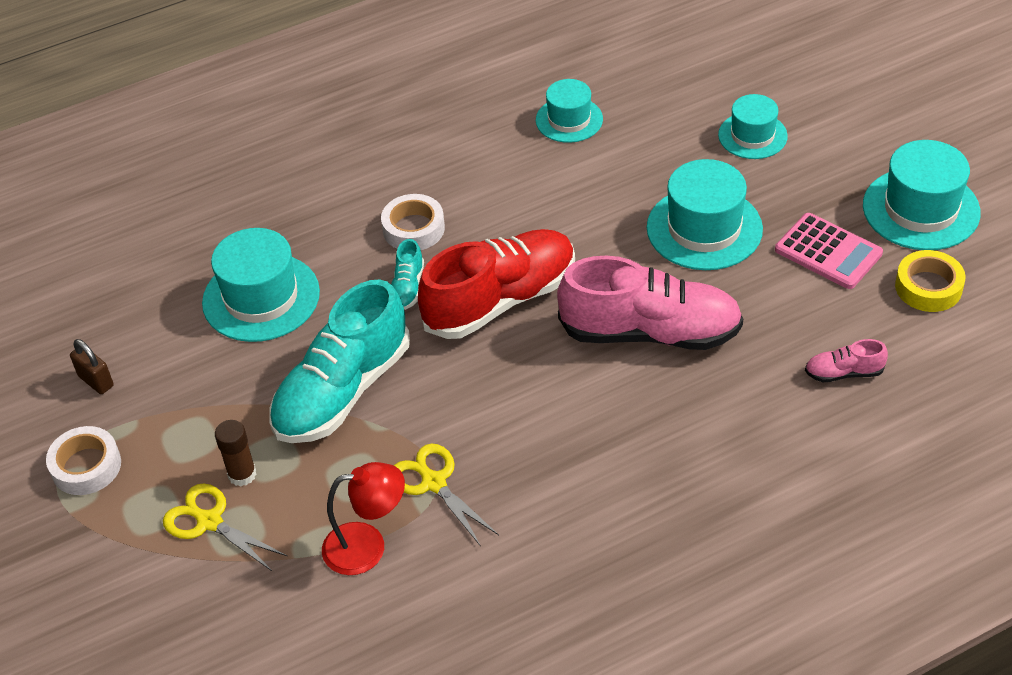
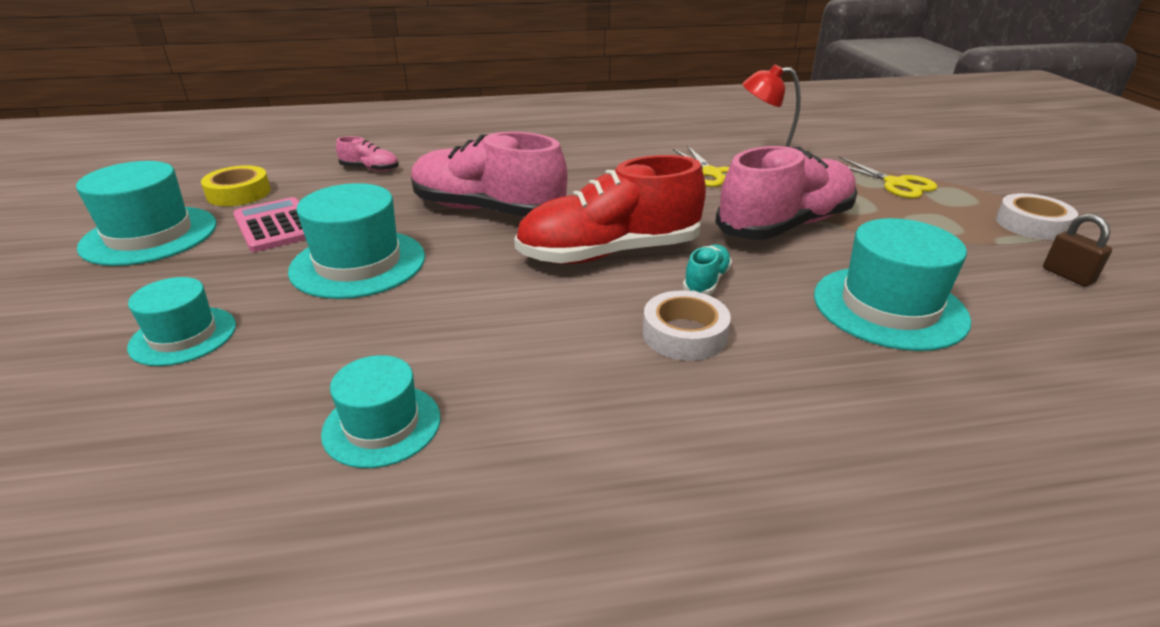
camera: 165 degrees left, 15 degrees down
(242, 474) = (874, 199): brown glue stick -> none
(342, 391) = (785, 225): turquoise shoe -> pink shoe

